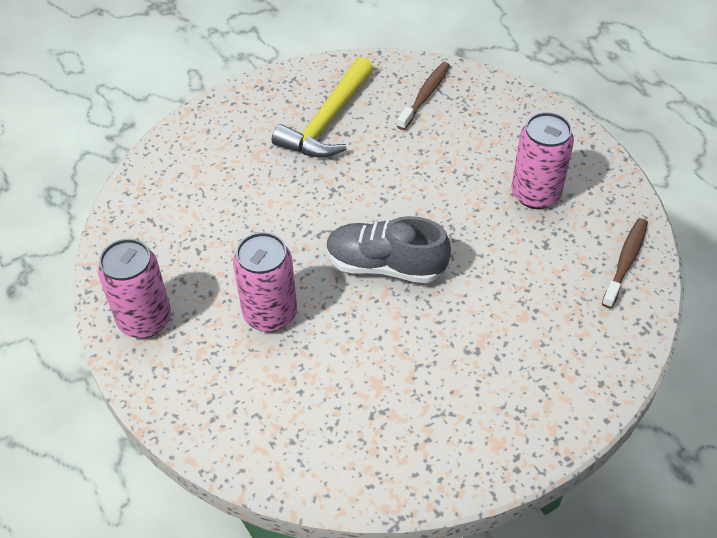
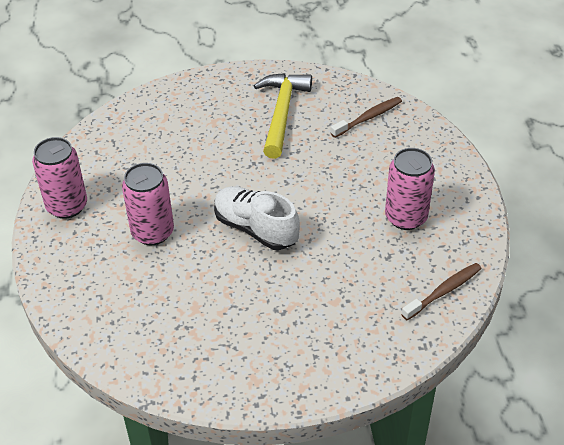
camera: 25 degrees right, 5 degrees down
(327, 121) = (281, 113): yellow hammer -> yellow hammer turned 135 degrees clockwise
(385, 265) = (255, 228): grey shoe -> white shoe

